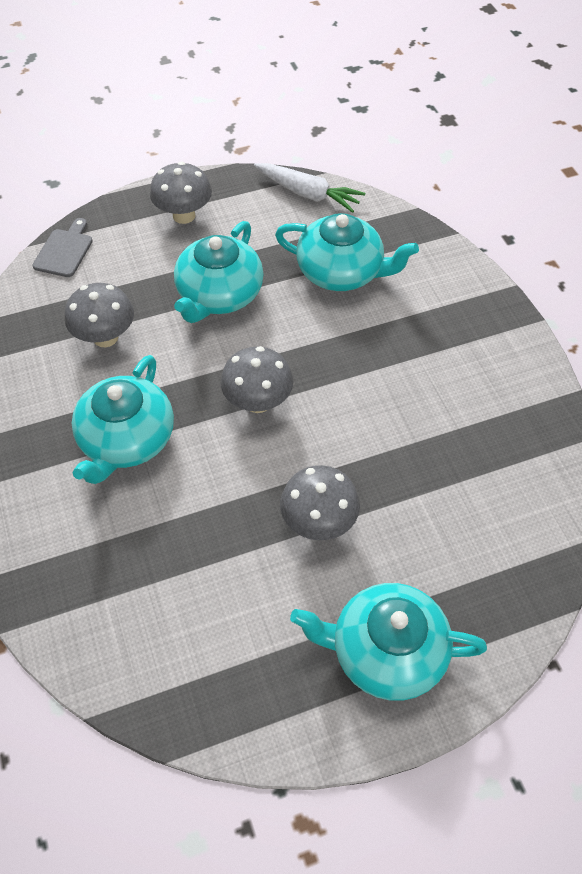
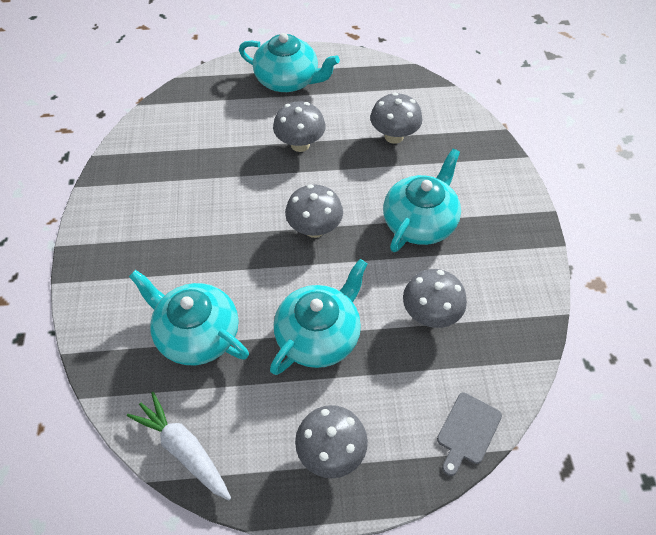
camera: 165 degrees left, 0 degrees up
(181, 571) = (394, 136): none -> grey mushroom

